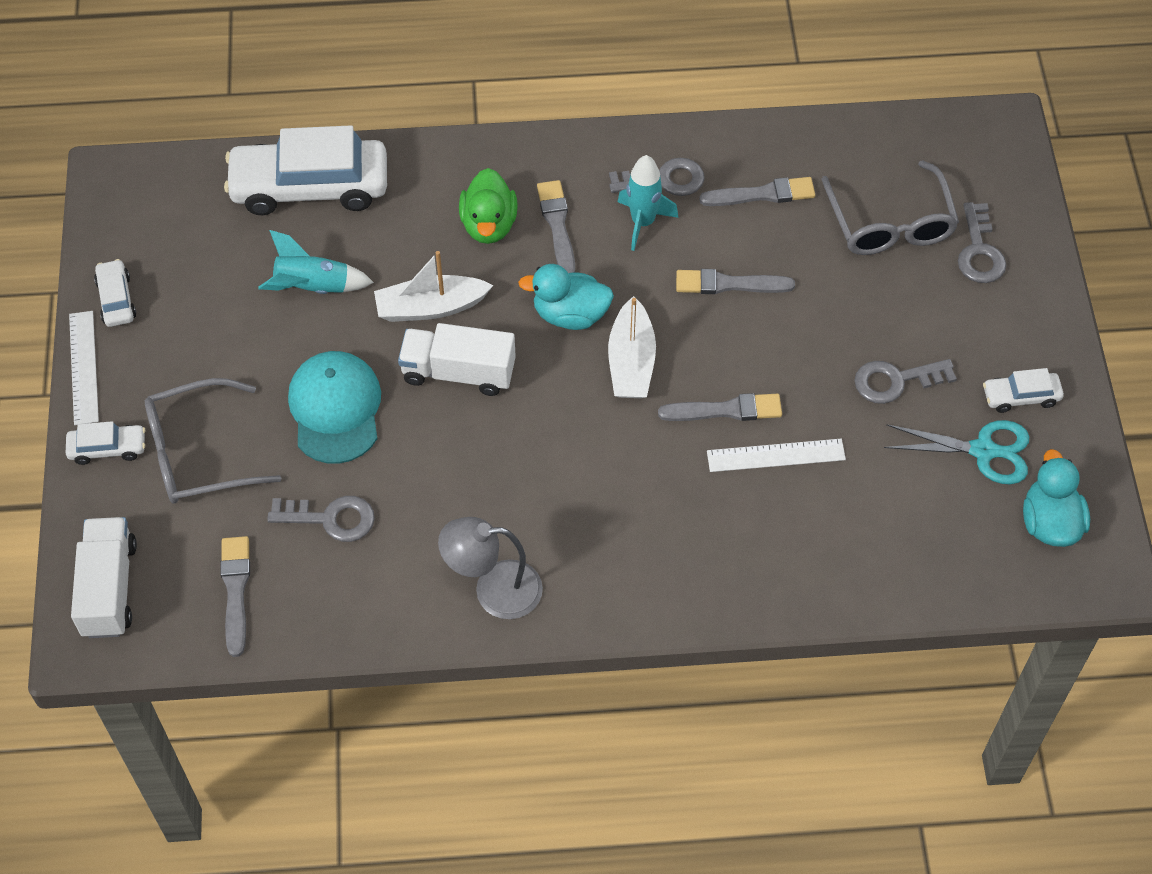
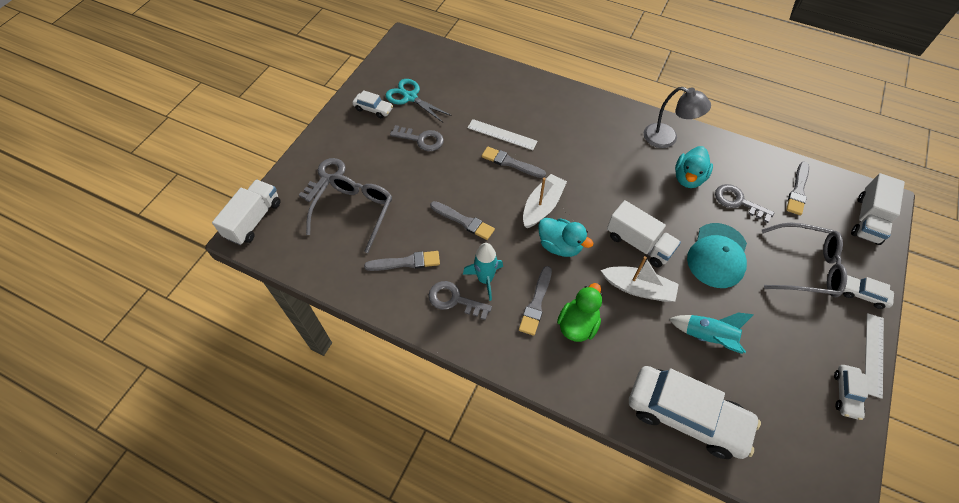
camera: 150 degrees left, 0 degrees up
(762, 194) = (406, 262): grey brush -> grey brush turned 150 degrees clockwise
(1012, 149) = (254, 220): none -> white truck
(1049, 522) = (409, 63): turquoise duck -> turquoise duck (688, 178)

